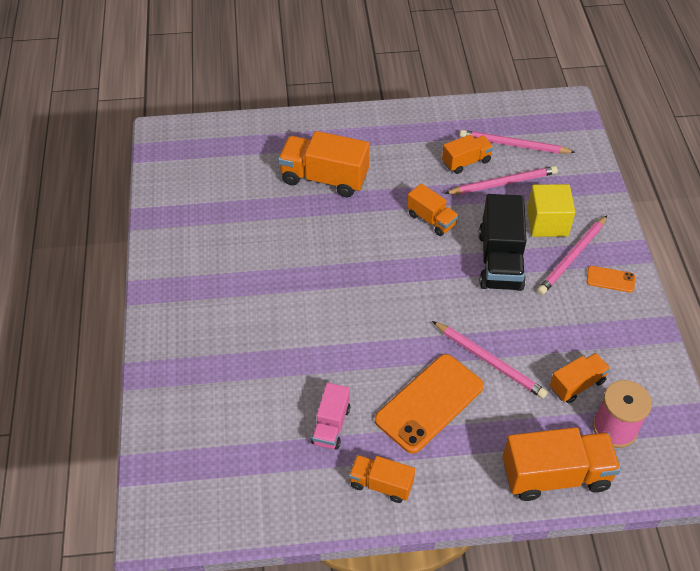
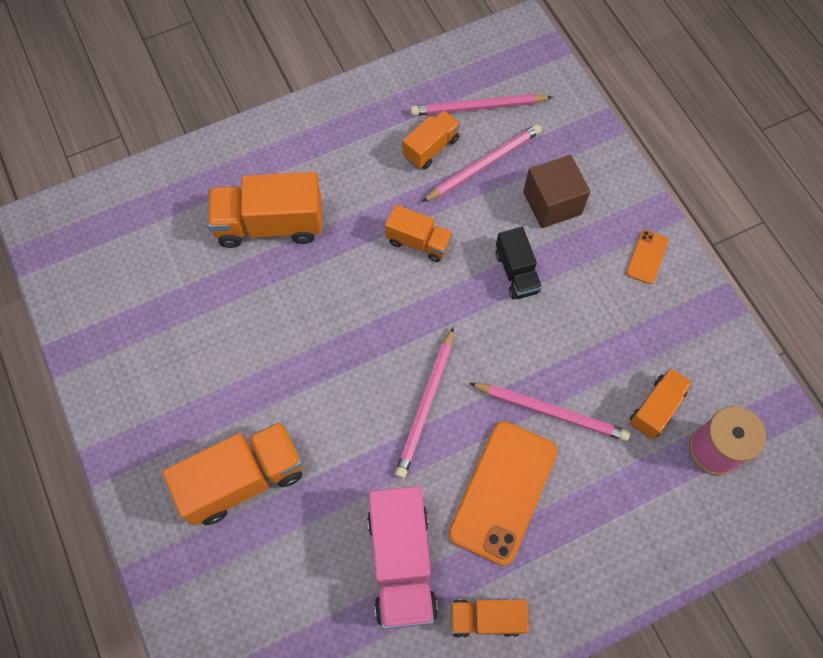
camera: 20 degrees left, 15 degrees up
(331, 425) = (401, 563): pink truck -> pink truck, size x1.73
(500, 260) = (516, 272): black truck -> black truck, size x0.58
(547, 223) = (552, 203): yellow cube -> brown cube
(555, 475) = (672, 533): orange truck -> orange truck (243, 479)
(572, 257) = (595, 241): pink pencil -> pink pencil (426, 405)
(610, 279) = (647, 257): orange phone -> orange phone turned 60 degrees counterclockwise

